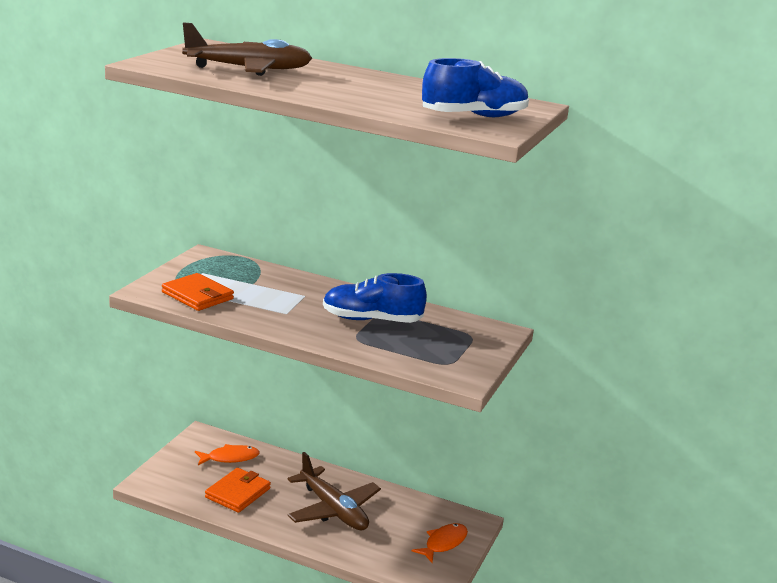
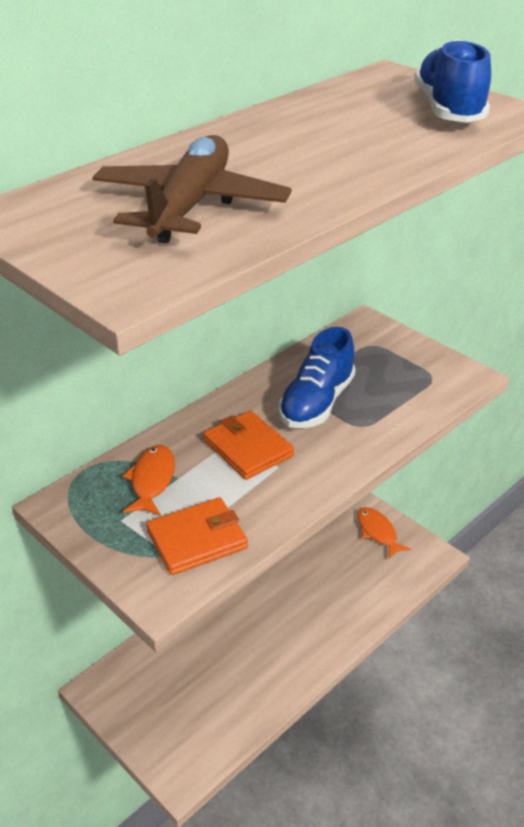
camera: 65 degrees left, 15 degrees up
(230, 458) = (162, 671): orange fish -> orange fish (152, 480)
(237, 493) = (238, 681): orange wallet -> orange wallet (248, 448)
(333, 510) = (299, 601): brown plane -> none

